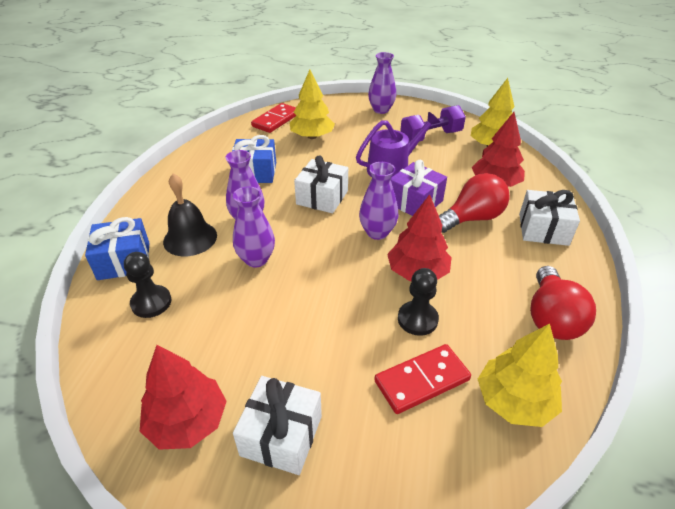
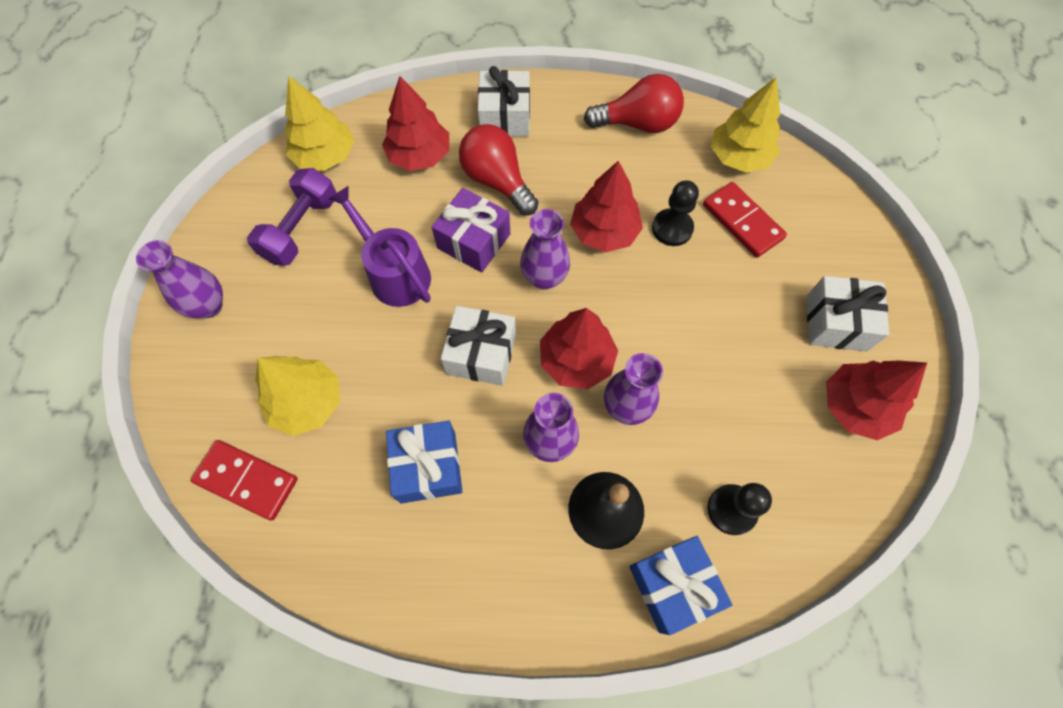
camera: 100 degrees left, 25 degrees up
(303, 239) = (576, 360): none -> red tree
(431, 137) = (301, 229): purple dumbbell -> purple dumbbell turned 60 degrees clockwise

